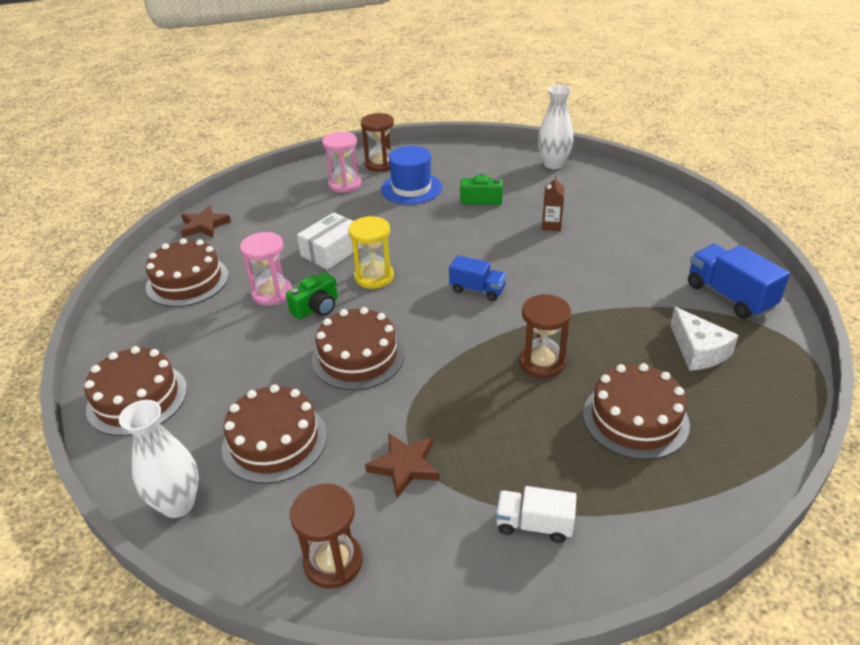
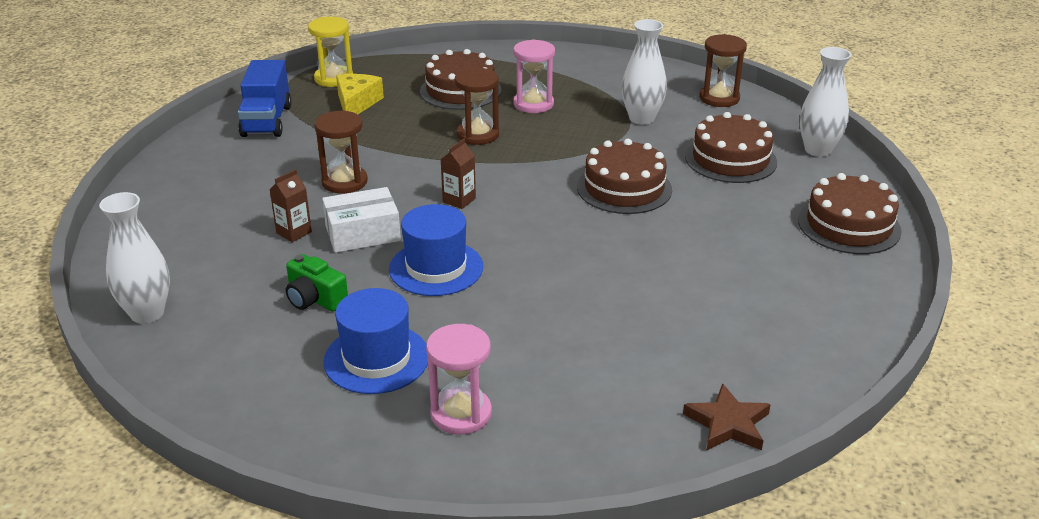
camera: 150 degrees left, 5 degrees down
(187, 281) = (775, 333): brown cake -> none
(272, 293) = (674, 276): pink hourglass -> pink hourglass (533, 104)
(316, 308) = (634, 243): green camera -> none
(332, 251) = (569, 302): white box -> white box (362, 233)
(374, 277) = (547, 251): yellow hourglass -> yellow hourglass (334, 78)
(380, 164) = (365, 434): brown hourglass -> brown hourglass (344, 182)
(405, 466) = (641, 118): brown star -> white vase
(435, 239) = (436, 268): none -> blue hat
(477, 290) = (459, 200): blue truck -> brown carton
(534, 524) = (585, 76): white truck -> none
(698, 350) = (356, 103): white cheese -> yellow cheese

